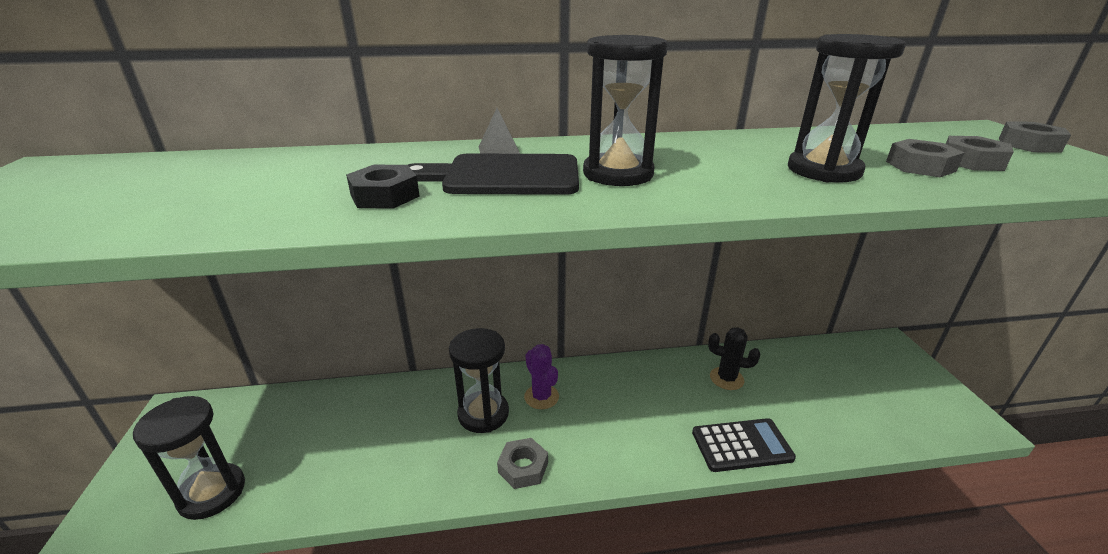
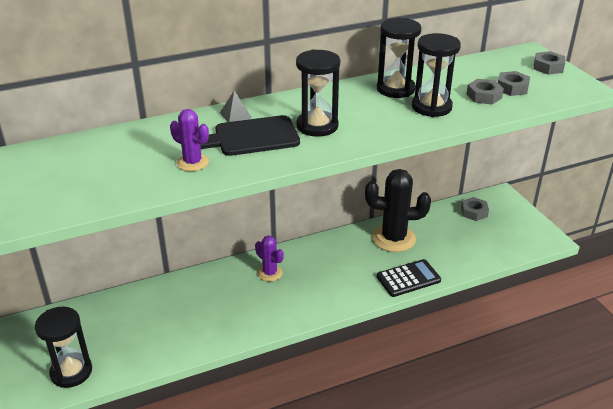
camera: 15 degrees left, 5 degrees up
(385, 196) = (192, 162): black nut -> purple cactus
(483, 414) = (233, 291): black hourglass -> black hourglass (395, 89)
(523, 467) = (273, 317): grey nut -> grey nut (474, 212)
(726, 378) = (393, 238): black cactus -> black cactus, size x1.85

